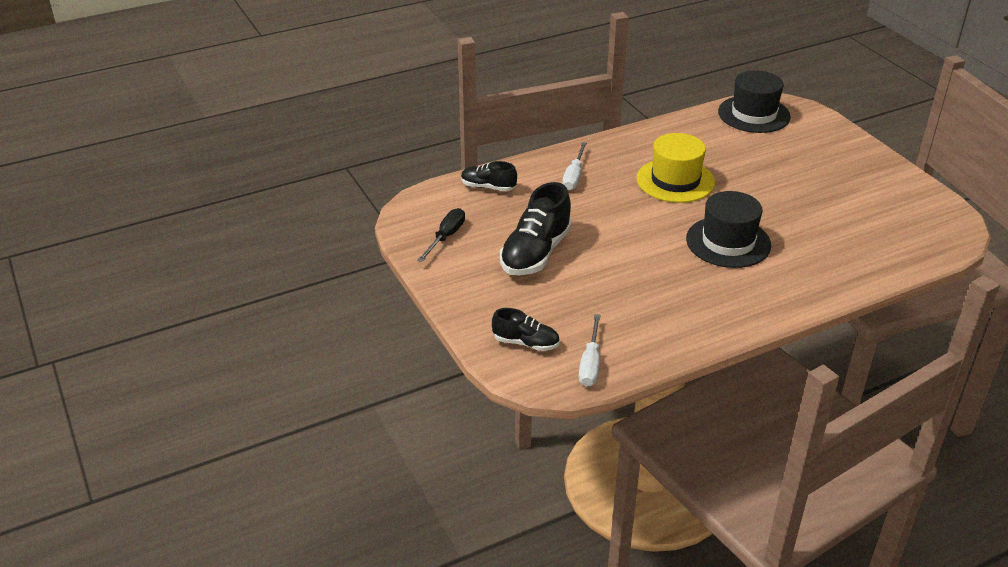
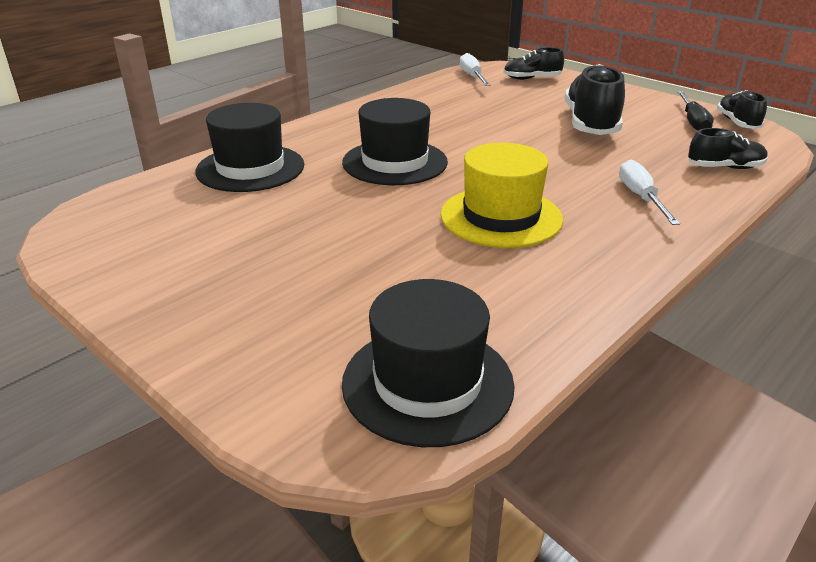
camera: 160 degrees right, 5 degrees down
(411, 227) = (737, 123): none -> black shoe
(845, 259) = (250, 168): none -> black hat

